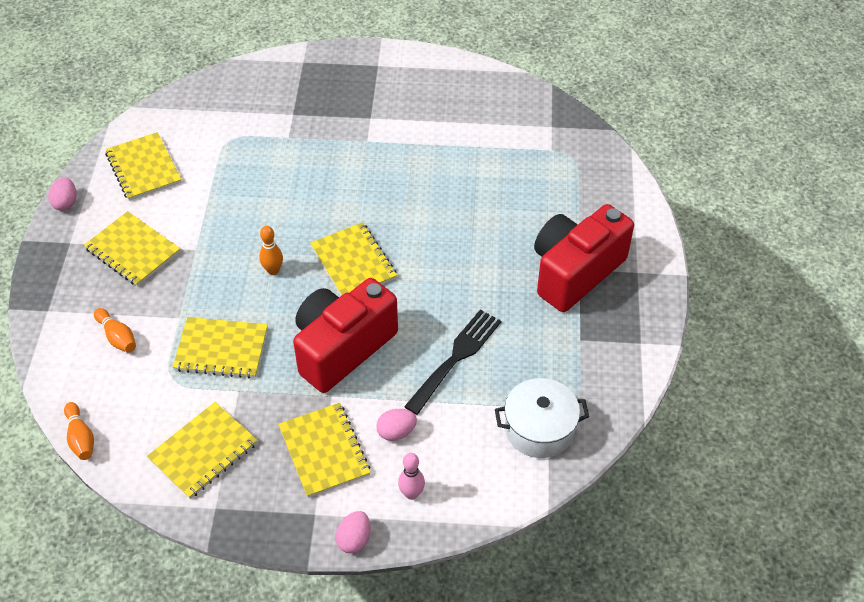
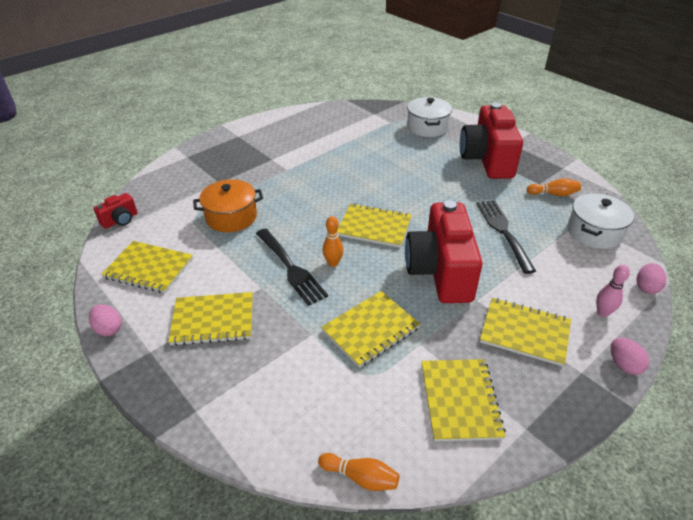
camera: 45 degrees left, 10 degrees down
(117, 337) = (283, 382): orange bowling pin -> orange bowling pin (553, 194)
(175, 102) = (120, 220): none -> red camera
(237, 249) = (291, 268): none -> black fork
(256, 161) = (231, 217): none -> orange pot
(396, 432) = (540, 289): pink egg -> pink egg (646, 287)
(580, 185) = (427, 127): none -> white pot

